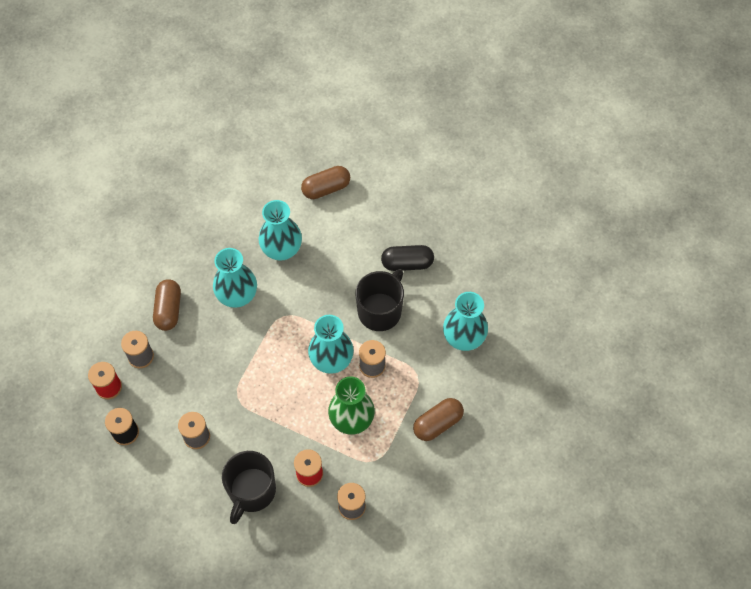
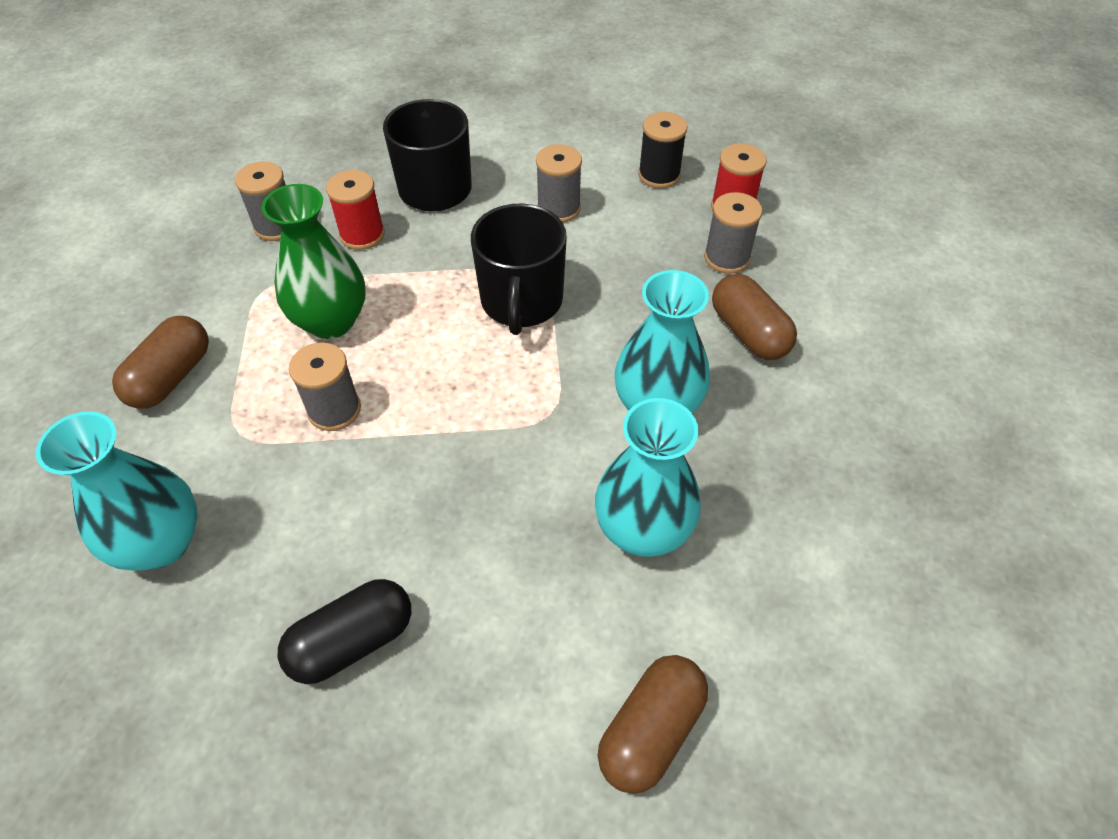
camera: 150 degrees right, 10 degrees down
(331, 360) = (415, 386): turquoise vase -> none
(380, 311) = (366, 511): black mug -> black mug (521, 302)

